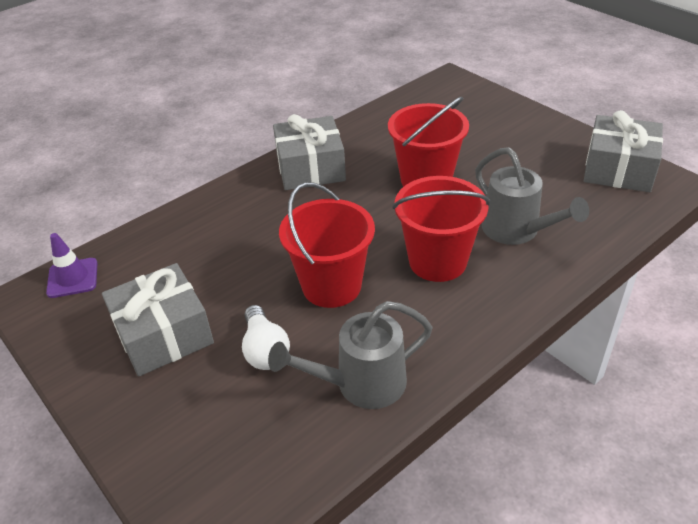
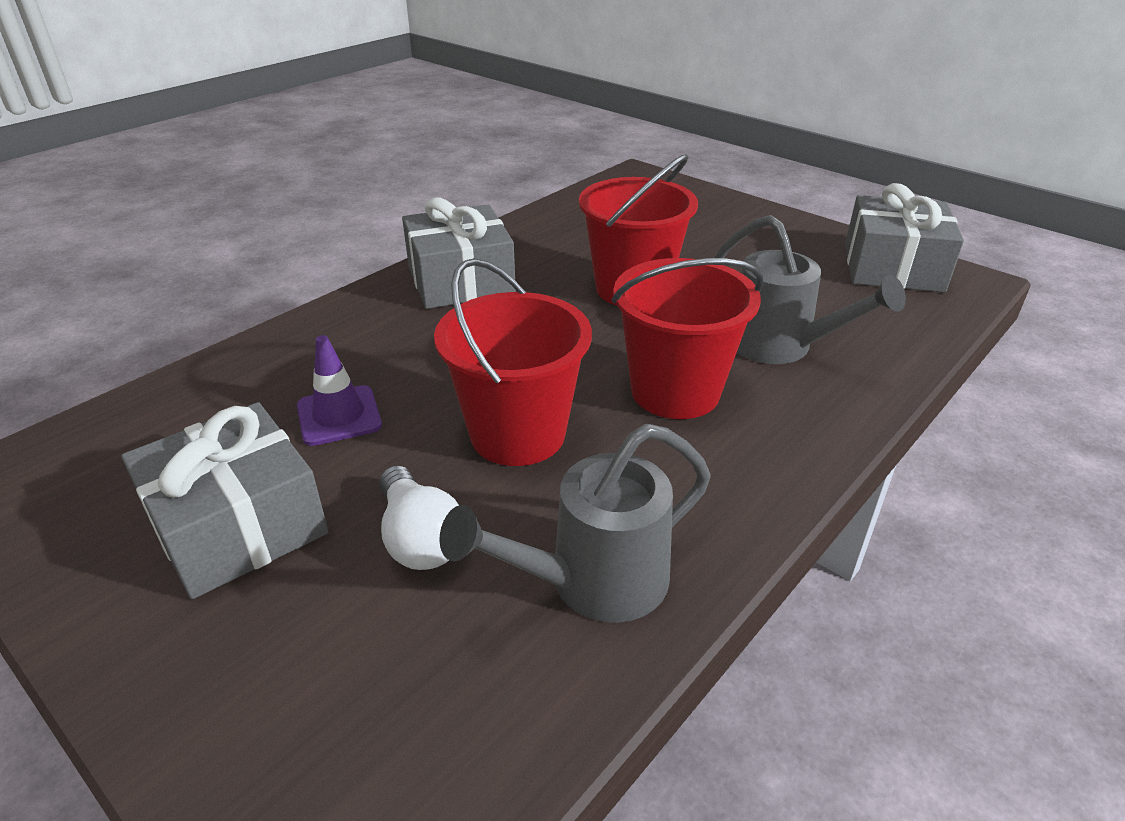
camera: 10 degrees left, 5 degrees down
(72, 278) = (76, 446): purple traffic cone -> purple traffic cone (339, 416)

